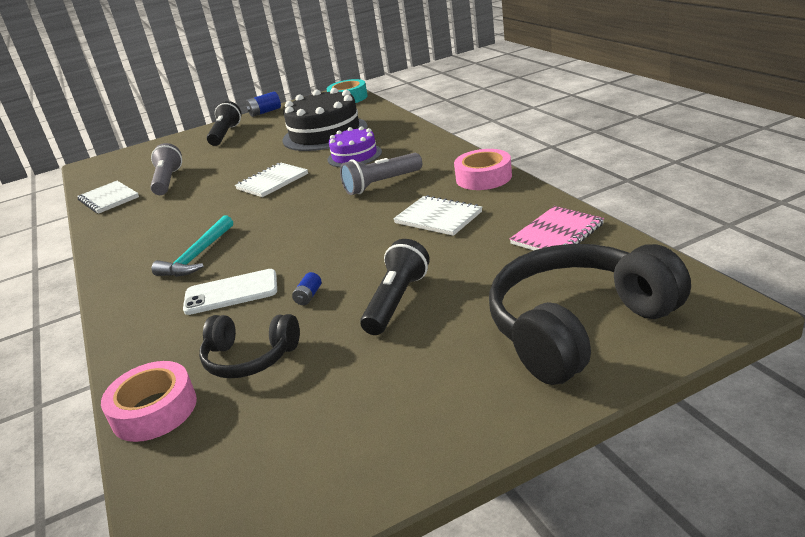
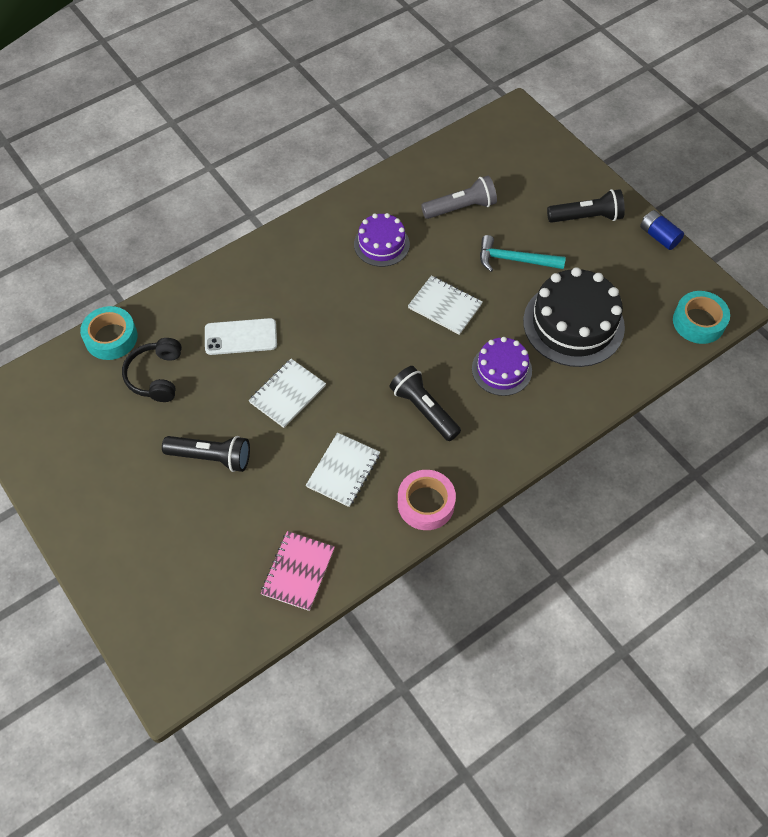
camera: 75 degrees right, 30 degrees up
(109, 199) = (426, 171): white notebook -> white notebook (287, 394)
(154, 410) = (111, 338): pink tape -> turquoise tape
(174, 215) = (381, 244): none -> purple cake
(197, 256) = (301, 292): turquoise hammer -> turquoise hammer (514, 260)
(231, 292) = (241, 337): white phone -> white phone turned 75 degrees counterclockwise
(308, 296) = (227, 393): blue battery -> none
(381, 184) = (424, 409): grey flashlight -> black flashlight
(557, 234) = (298, 571): pink notebook -> pink notebook turned 75 degrees clockwise
(578, 327) = (160, 583): black headphones -> none

